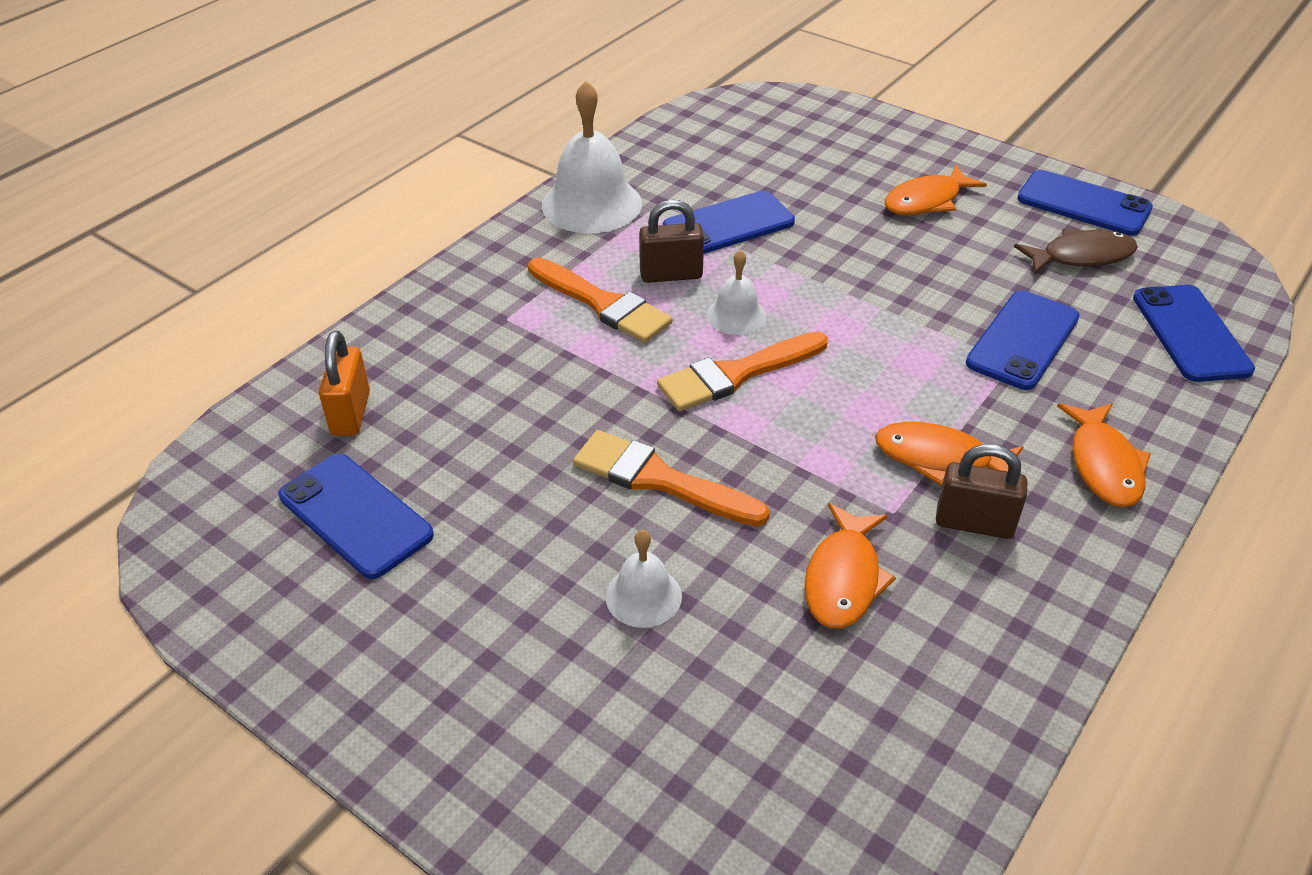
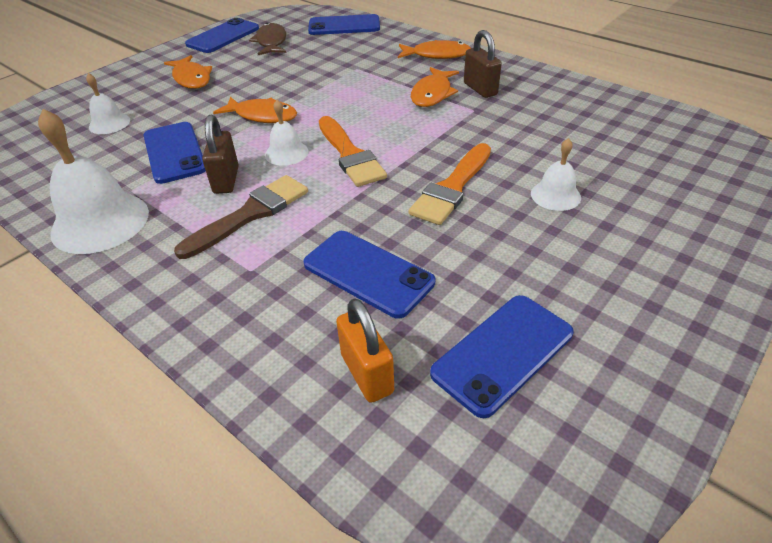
camera: 85 degrees left, 0 degrees up
(350, 413) = (367, 373): orange padlock -> orange padlock turned 60 degrees clockwise
(602, 304) = (250, 214): orange brush -> brown brush
(790, 162) = (109, 123): none -> white bell
(843, 578) = (525, 127): orange fish -> orange fish (262, 116)
(974, 523) = (480, 89): brown padlock -> brown padlock turned 45 degrees counterclockwise
(1022, 340) = (339, 64): blue phone -> blue phone (368, 273)

